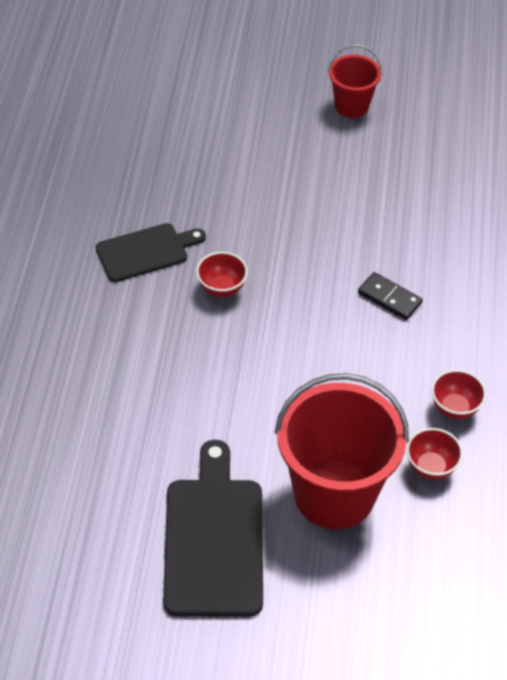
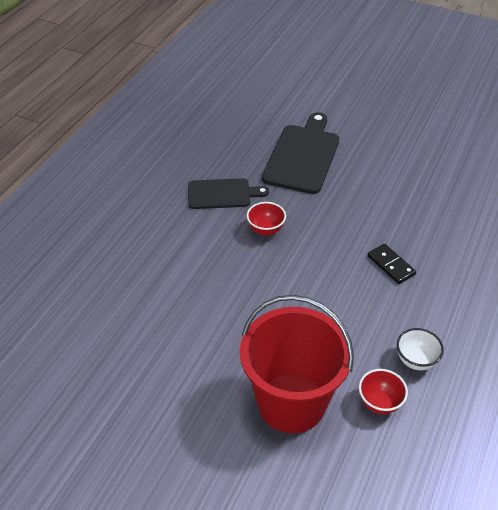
camera: 20 degrees right, 5 degrees down
(214, 540) = (181, 412): black cutting board -> black cutting board (302, 156)
(351, 106) = (408, 131): red bucket -> none
(455, 408) = (416, 360): red bowl -> white bowl

